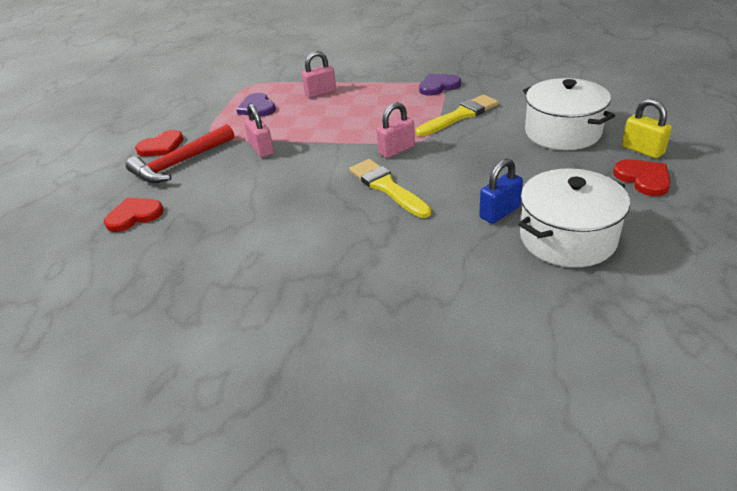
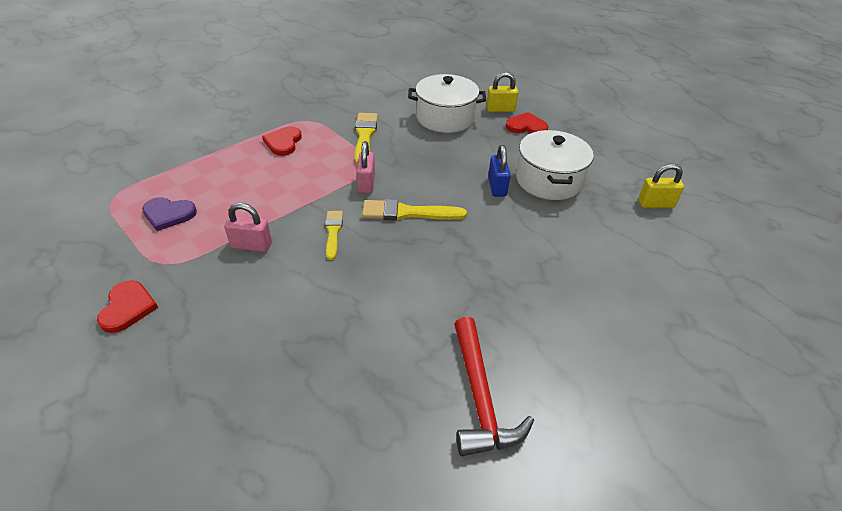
camera: 60 degrees left, 5 degrees up
(134, 216) = (238, 378): red heart -> red heart (283, 142)
(180, 163) = (187, 307): red hammer -> red hammer (480, 397)
(316, 169) = (333, 232): none -> yellow brush
(320, 93) = (212, 170): pink padlock -> none
(438, 86) = (308, 120): purple heart -> none
(664, 341) = (655, 204): none -> yellow padlock

